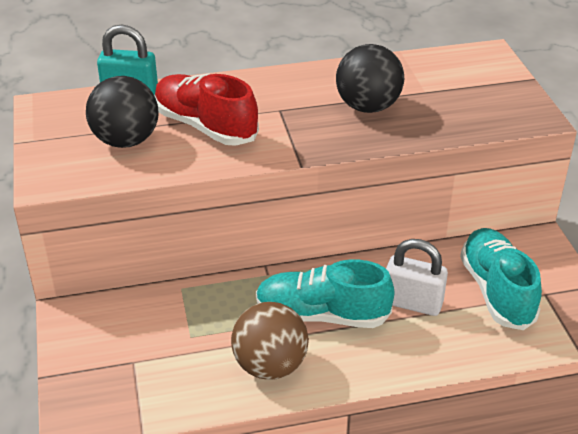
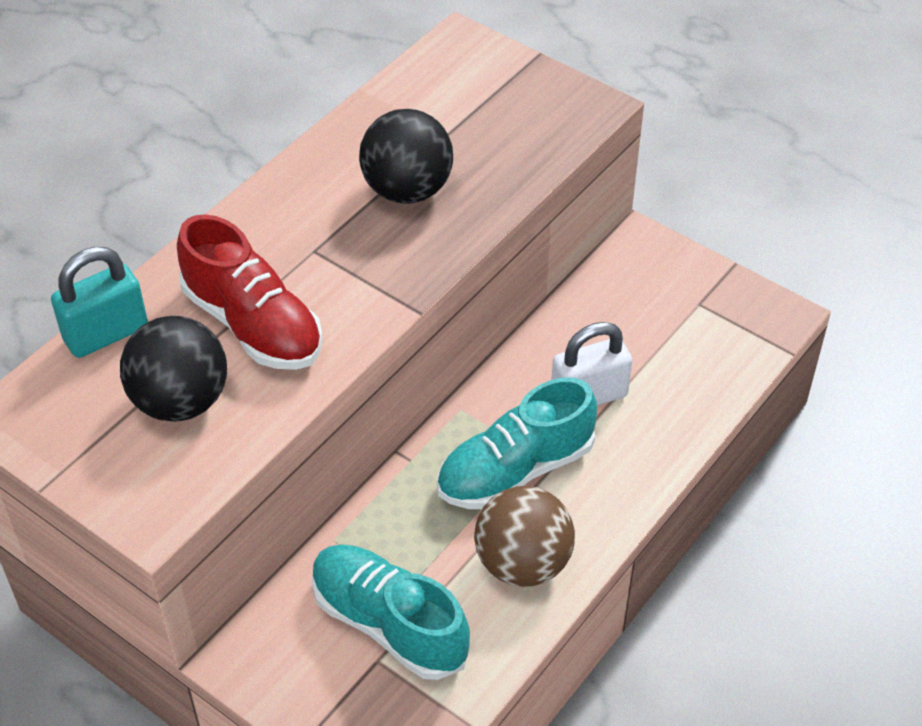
camera: 40 degrees left, 10 degrees up
(205, 126) = (253, 324): red shoe -> red shoe turned 135 degrees counterclockwise
(496, 291) = (653, 329): turquoise shoe -> turquoise shoe (389, 623)

